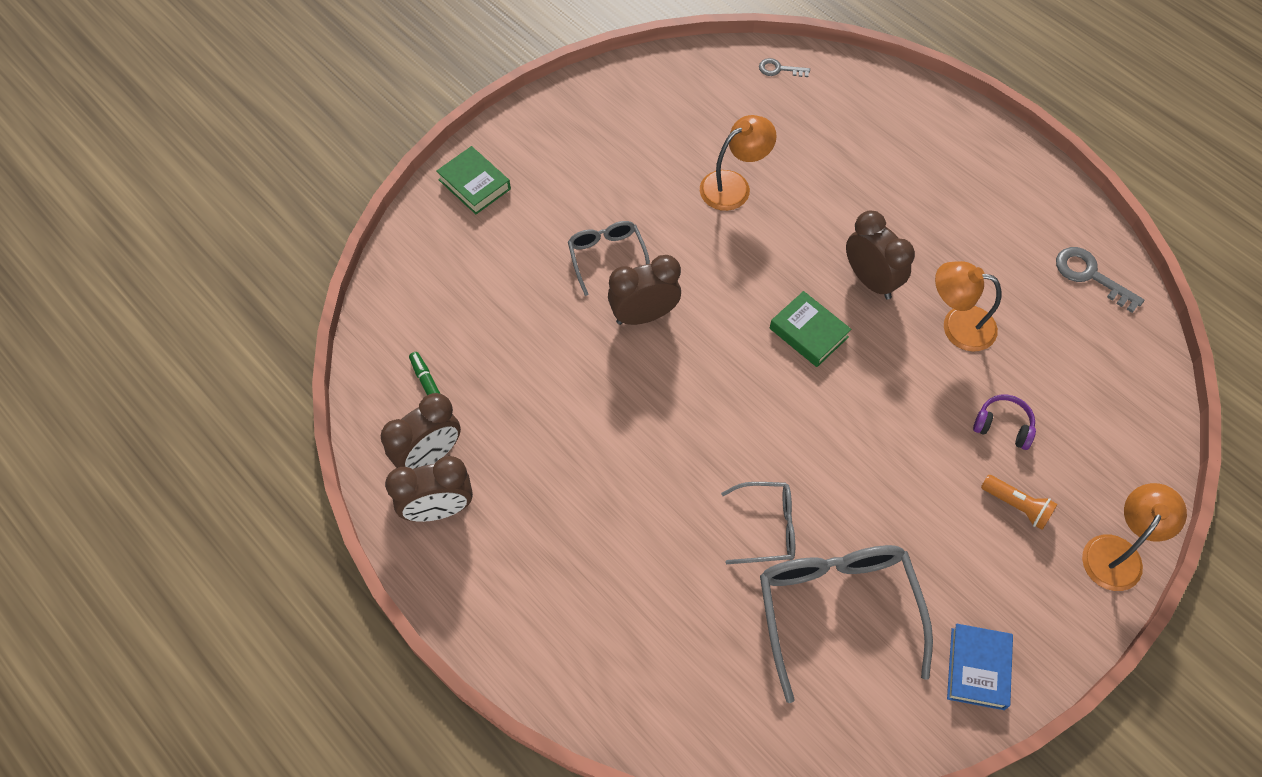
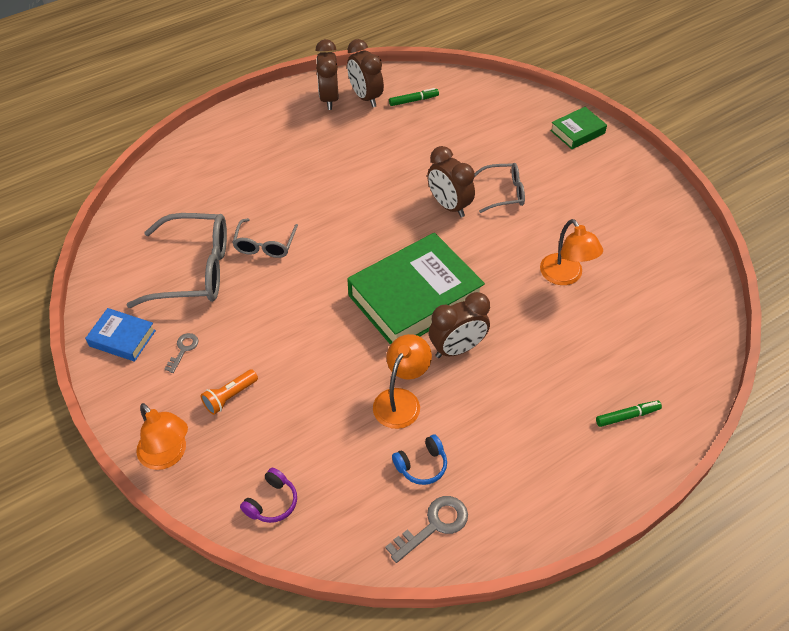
camera: 100 degrees right, 10 degrees down
(644, 315) = (449, 206): brown clock -> brown clock turned 150 degrees clockwise
(779, 69) = (699, 331): grey key -> grey key (183, 349)
(808, 333) = (415, 297): green book -> green book, size x2.10
(906, 127) = (627, 416): none -> green marker
(1003, 426) = (299, 407): purple headphones -> purple headphones (272, 502)
(1029, 295) = (421, 465): none -> blue headphones

